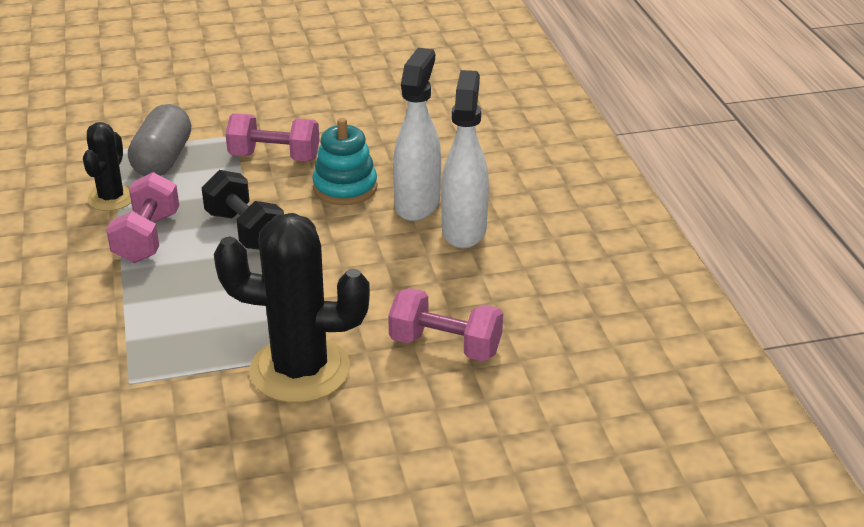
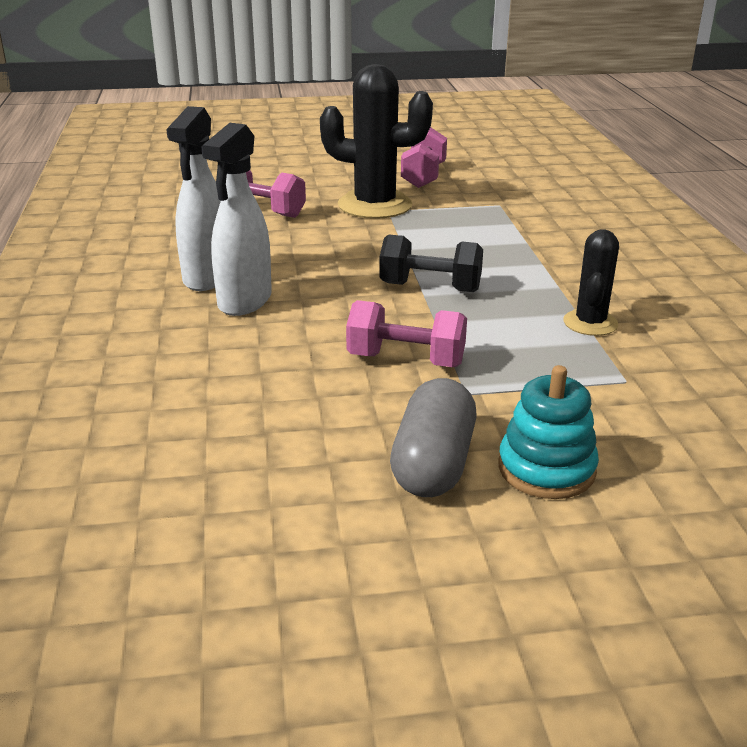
camera: 175 degrees left, 5 degrees down
(147, 238) = (529, 286): pink dumbbell -> pink dumbbell (423, 176)
(162, 159) = (551, 364): grey capsule -> grey capsule (433, 464)
(245, 230) = (430, 287): black dumbbell -> black dumbbell turned 45 degrees counterclockwise
(345, 188) = (321, 321): turquoise stacking toy -> turquoise stacking toy (546, 469)

